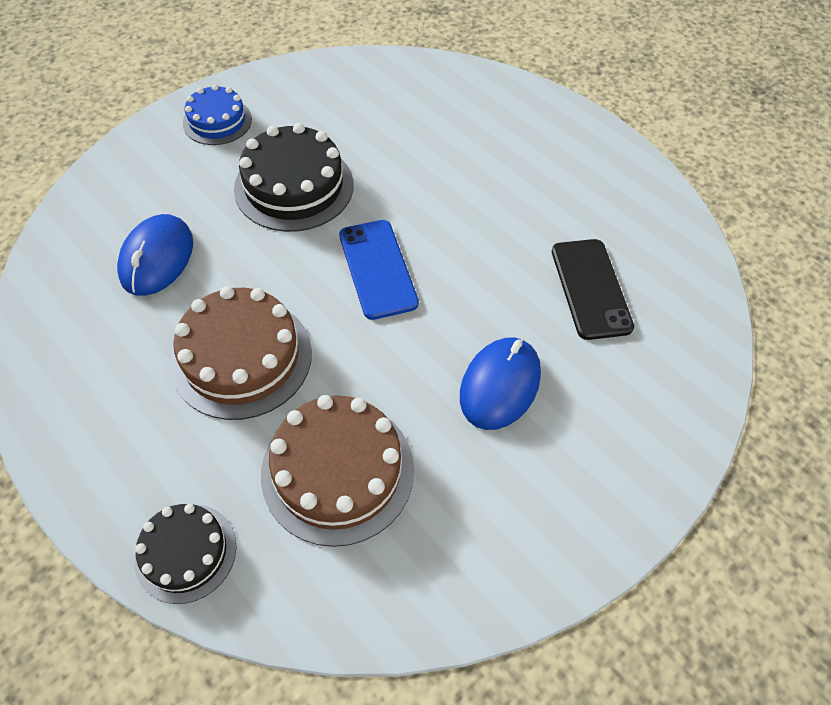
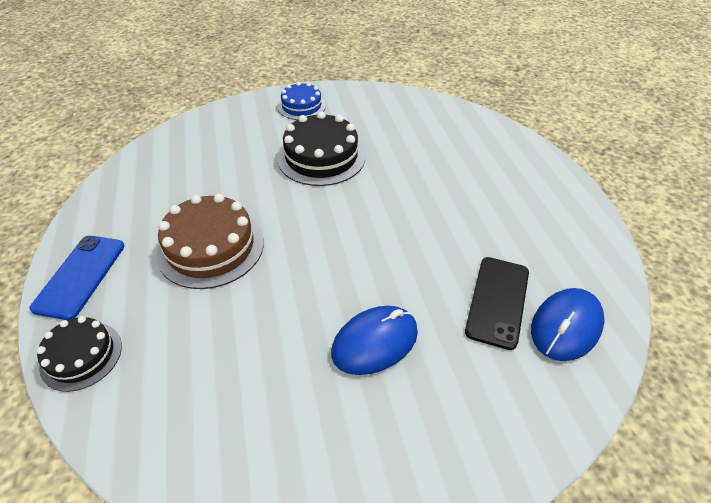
camera: 30 degrees right, 10 degrees down
(157, 258) = (207, 170): blue mouse -> blue mouse (565, 326)
(338, 471) = (215, 349): brown cake -> none
(377, 269) = (340, 226): blue phone -> blue phone (80, 276)

